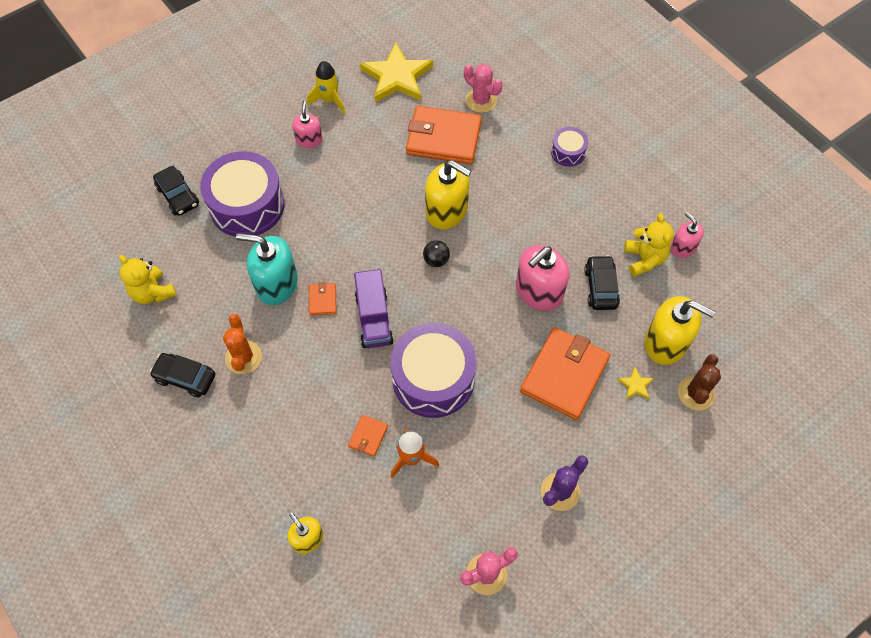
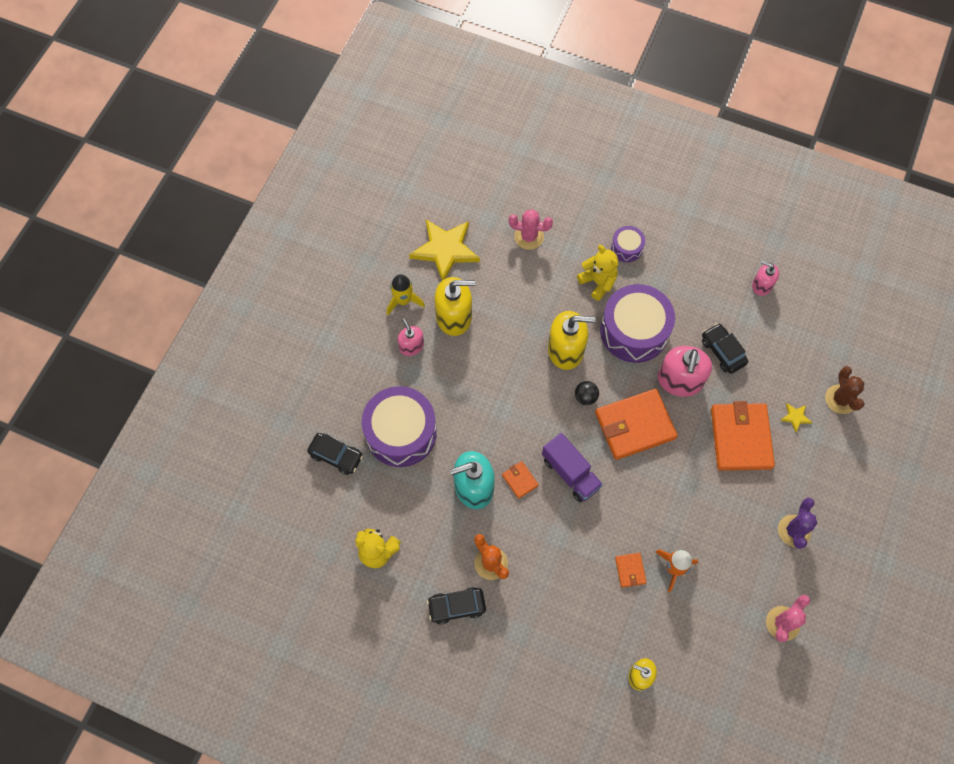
camera: 30 degrees left, 5 degrees up
(433, 378) = (647, 496): purple drum -> purple drum (634, 331)
(443, 138) = (521, 287): orange wallet -> orange wallet (635, 425)
(644, 259) = (740, 310): yellow teddy bear -> yellow teddy bear (598, 282)
(666, 343) = (796, 371): yellow soap dispenser -> yellow soap dispenser (454, 316)

